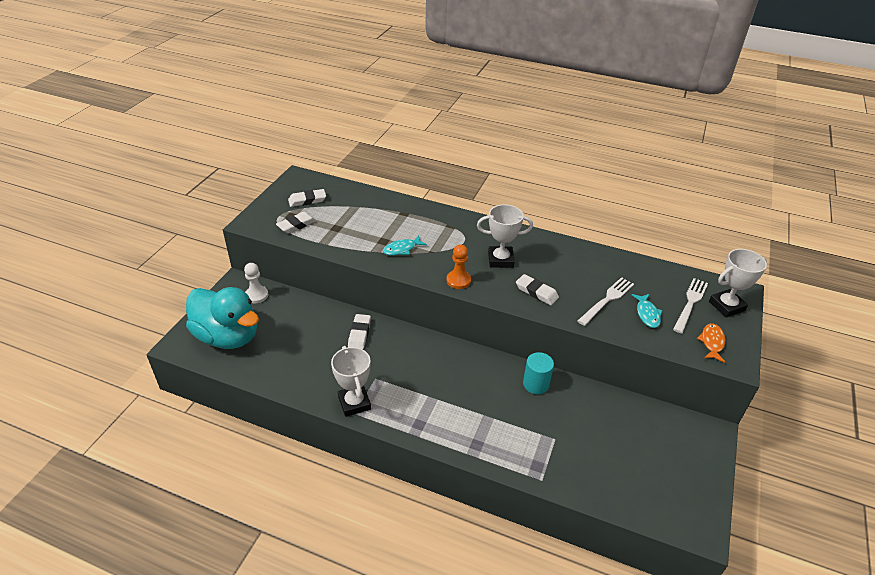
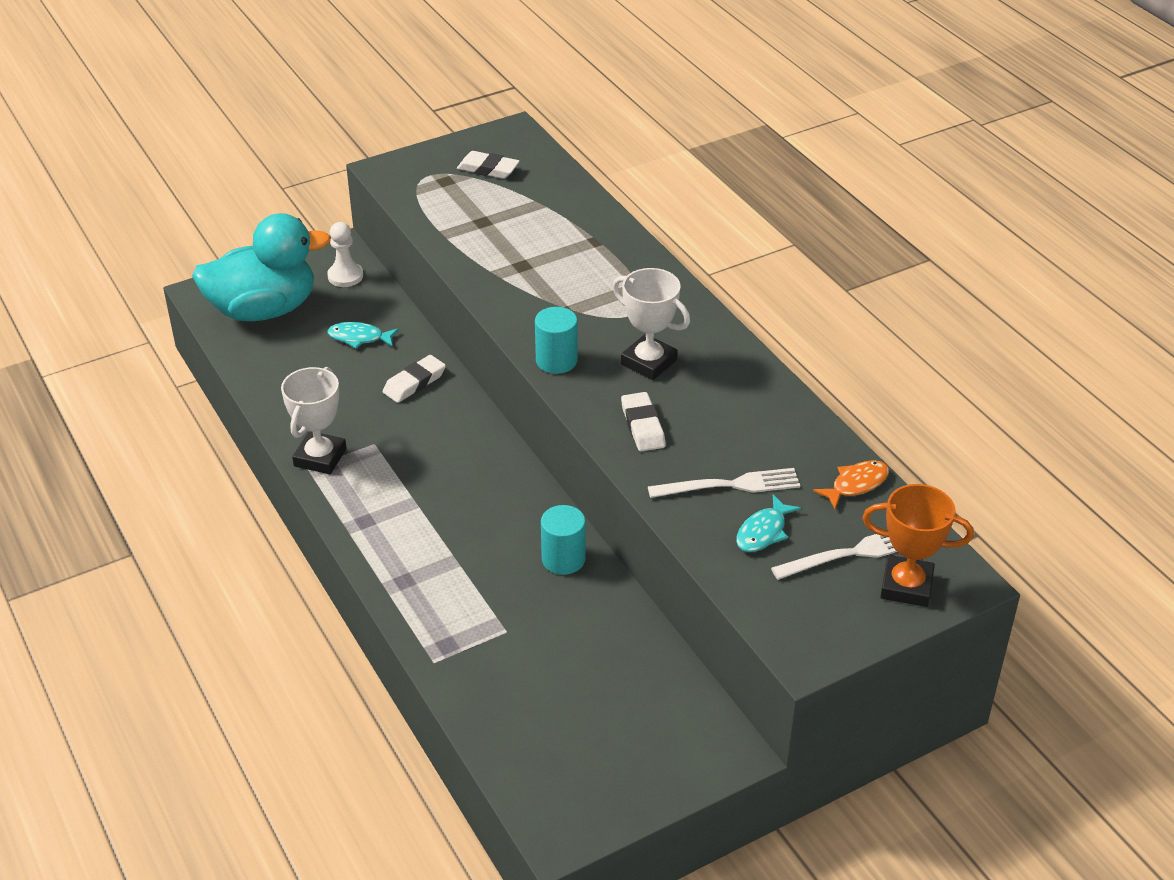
camera: 40 degrees right, 0 degrees up
(228, 336) = (264, 310): turquoise duck -> turquoise duck turned 90 degrees counterclockwise
(296, 225) = (438, 196): white eraser -> none
(402, 249) = (533, 287): turquoise fish -> turquoise fish (359, 338)
(458, 280) = (556, 361): orange pawn -> turquoise cylinder
(712, 342) = (807, 614): orange fish -> orange fish (856, 484)
(726, 306) = (906, 586): white trophy -> orange trophy

